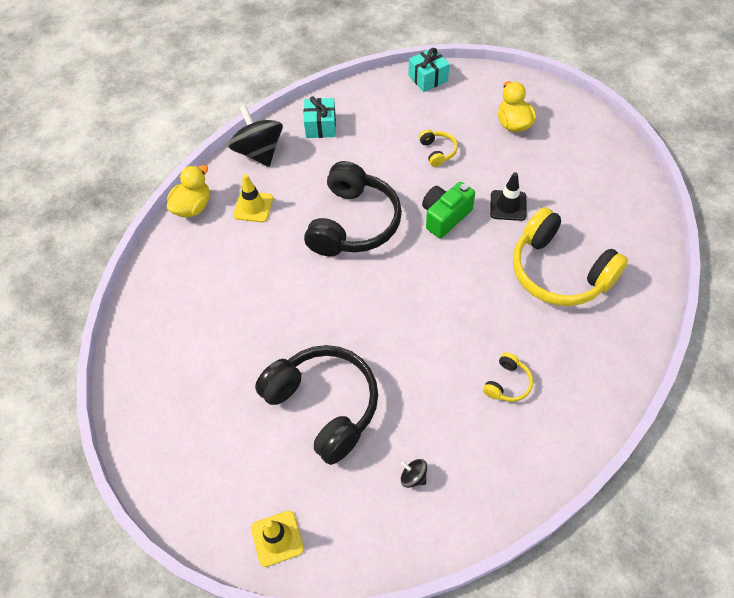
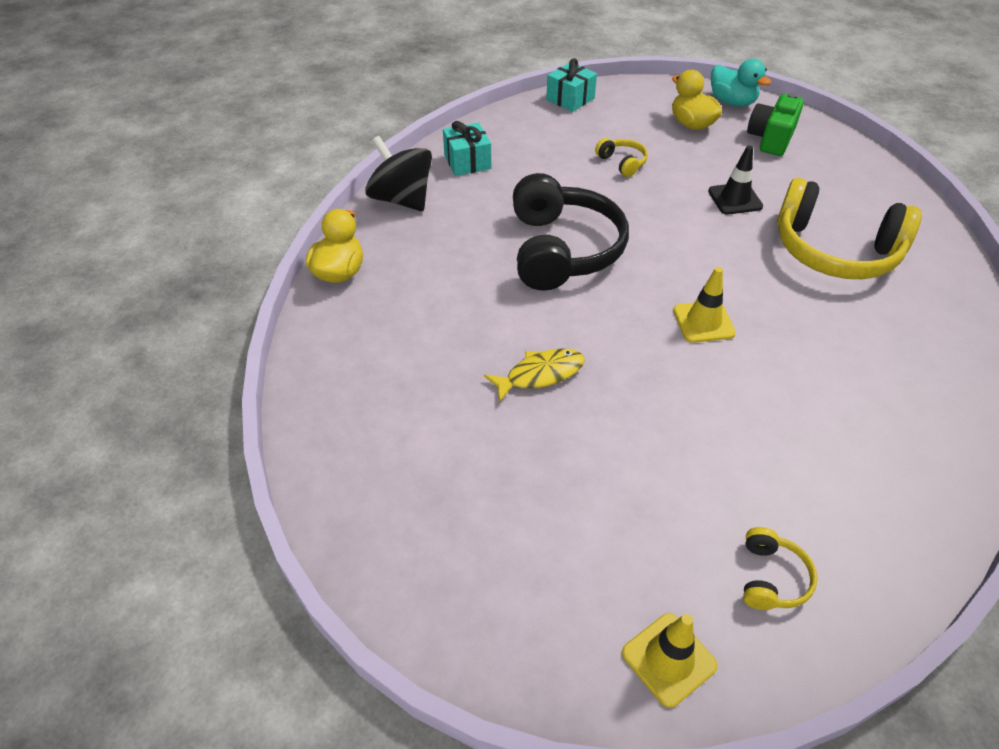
camera: 20 degrees left, 10 degrees down
(253, 207) = (422, 257): yellow traffic cone -> yellow traffic cone (703, 322)
(291, 323) = (540, 374): none -> yellow fish
(324, 405) = (638, 462): black headphones -> none
(413, 477) = (809, 520): black spinning top -> none
(445, 216) = (669, 223): green camera -> green camera (771, 139)
(507, 383) = (854, 379): yellow headphones -> yellow headphones (771, 578)
(560, 107) = (732, 102): none -> turquoise duck

